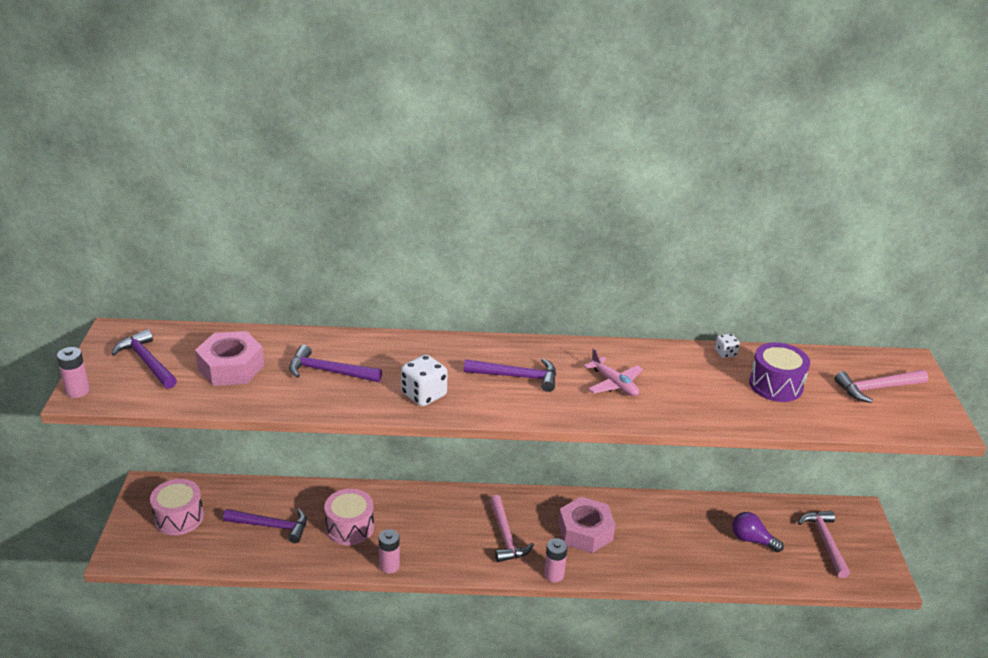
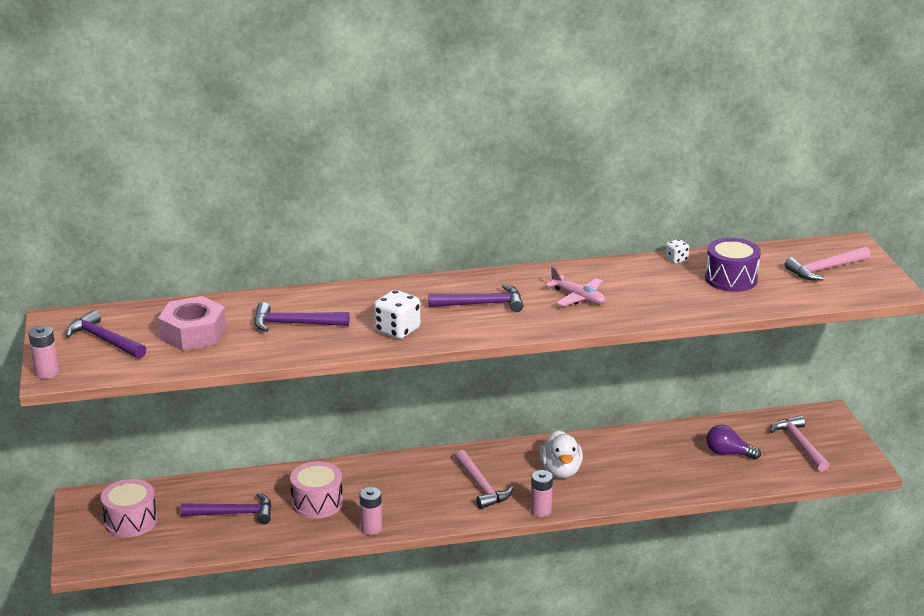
camera: 10 degrees left, 5 degrees down
(585, 532) = (561, 471): pink nut -> white duck

